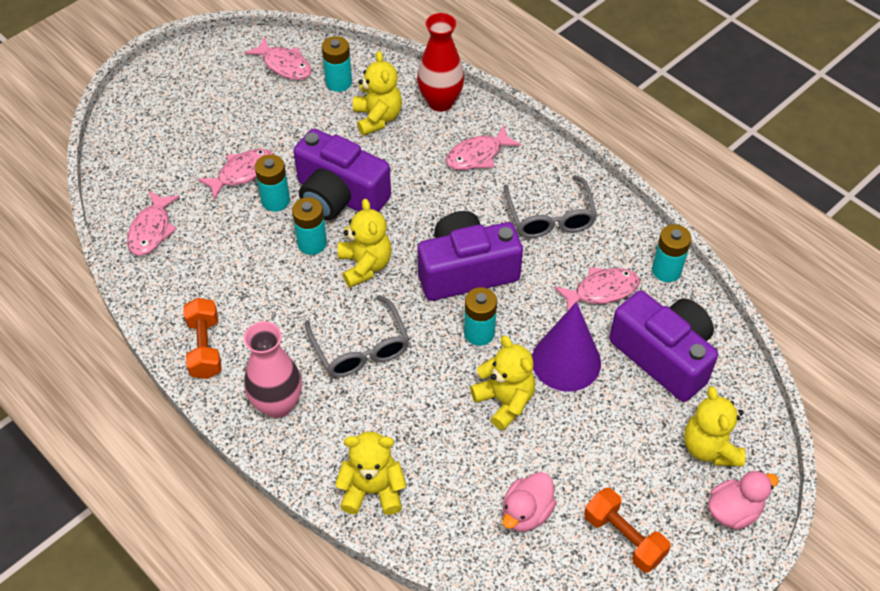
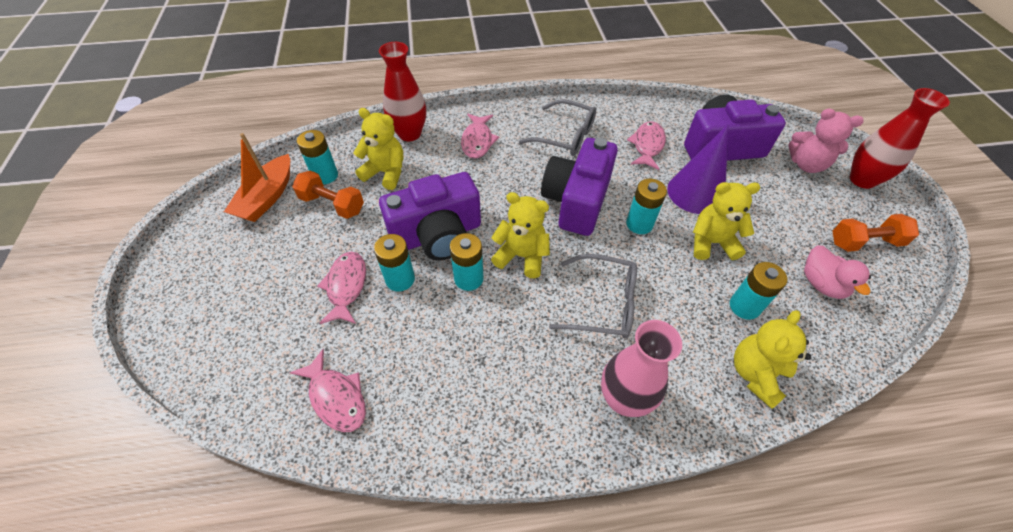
camera: 55 degrees left, 0 degrees up
(205, 347) = (517, 426): orange dumbbell -> orange dumbbell (332, 204)
(284, 65) = (267, 197): pink fish -> orange boat
(666, 270) = (652, 111): turquoise battery -> turquoise battery (744, 306)
(709, 447) = (806, 164): yellow teddy bear -> pink teddy bear
(733, 511) = (862, 180): pink duck -> red vase

